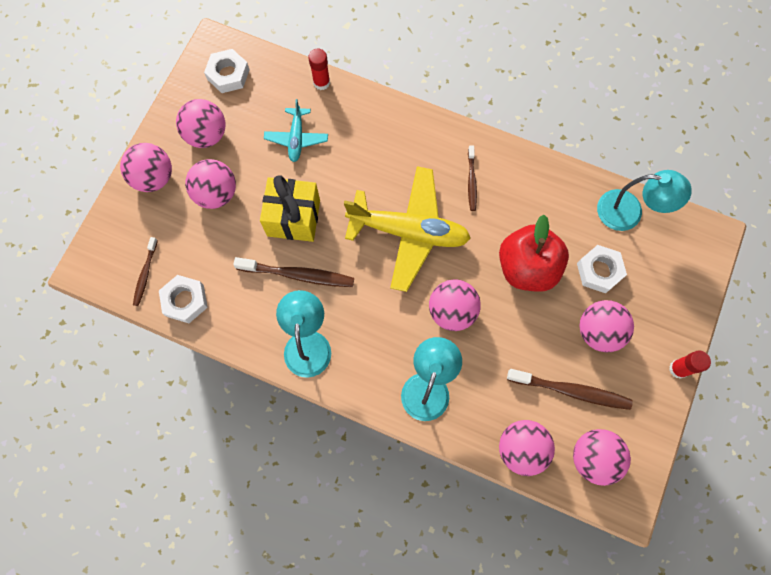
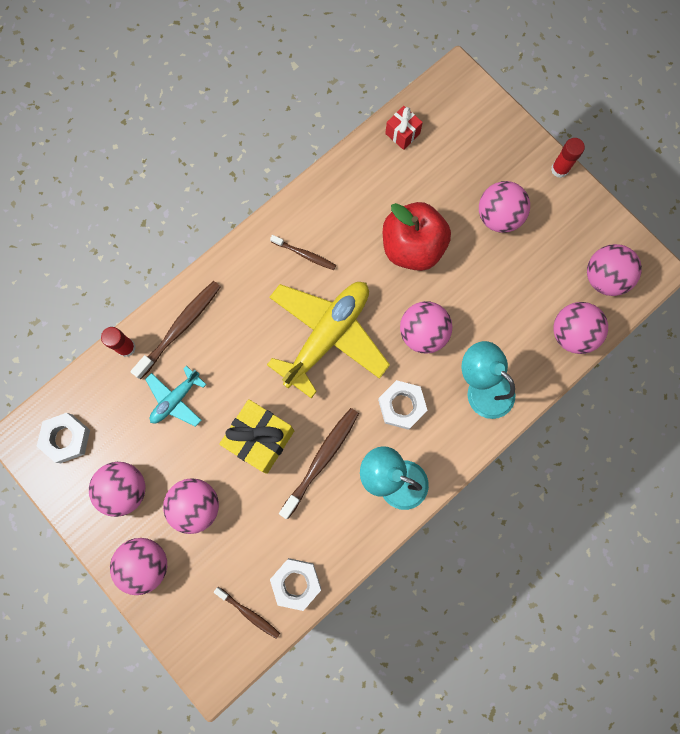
camera: 65 degrees left, 5 degrees up
(296, 138) = (176, 399): turquoise plane -> turquoise plane turned 105 degrees clockwise
(571, 390) = (540, 266): brown toothbrush -> brown toothbrush (180, 328)
(599, 271) = (444, 187): white nut -> white nut (401, 406)
(629, 212) = (402, 133): turquoise lamp -> red gift

